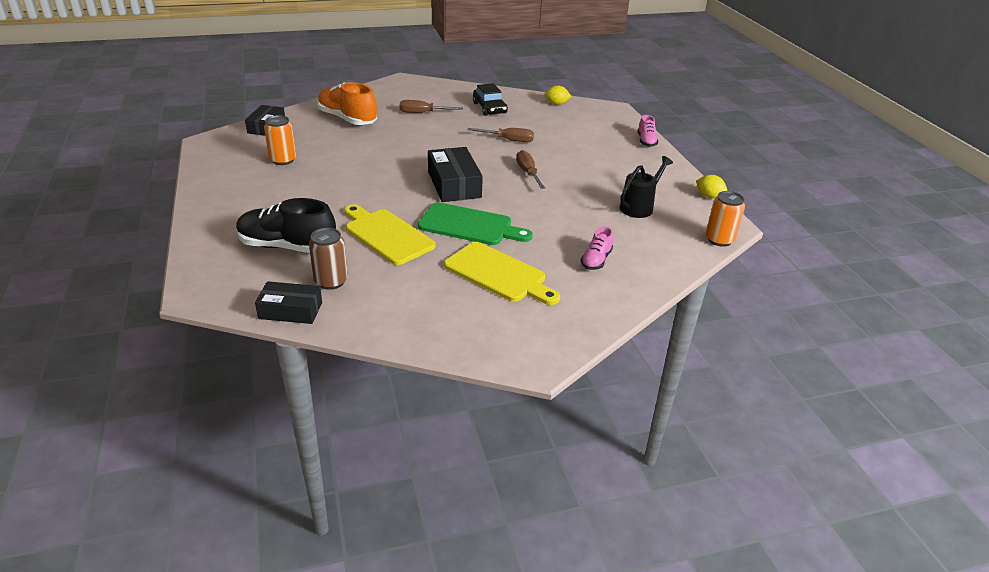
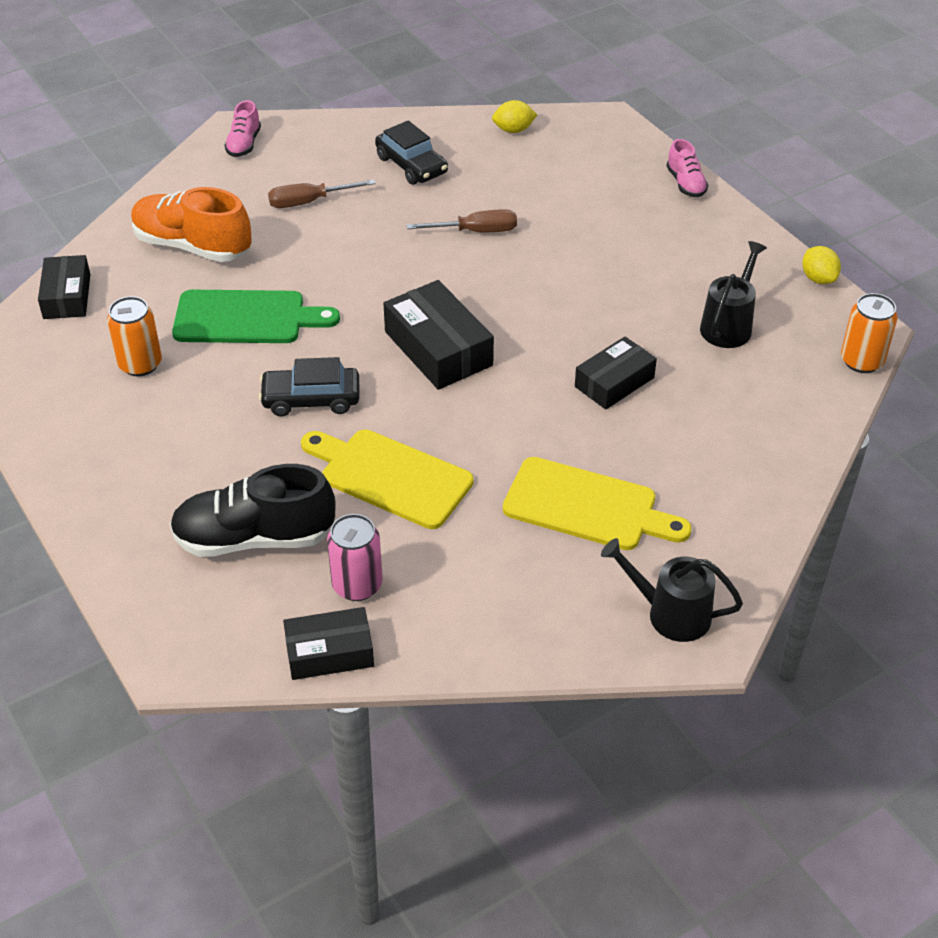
camera: 15 degrees left, 10 degrees up
(331, 281) = (357, 585): brown can -> pink can
(365, 192) = (311, 399): none -> black car
(469, 226) = (502, 426): green cutting board -> green cutting board (246, 318)
(521, 340) = (670, 614): none -> black watering can
(528, 173) = (538, 296): brown screwdriver -> none
(551, 219) = (614, 382): none -> black box
(596, 260) = (710, 445): pink shoe -> pink shoe (244, 144)
(709, 196) = (818, 278): yellow lemon -> yellow lemon turned 45 degrees clockwise

